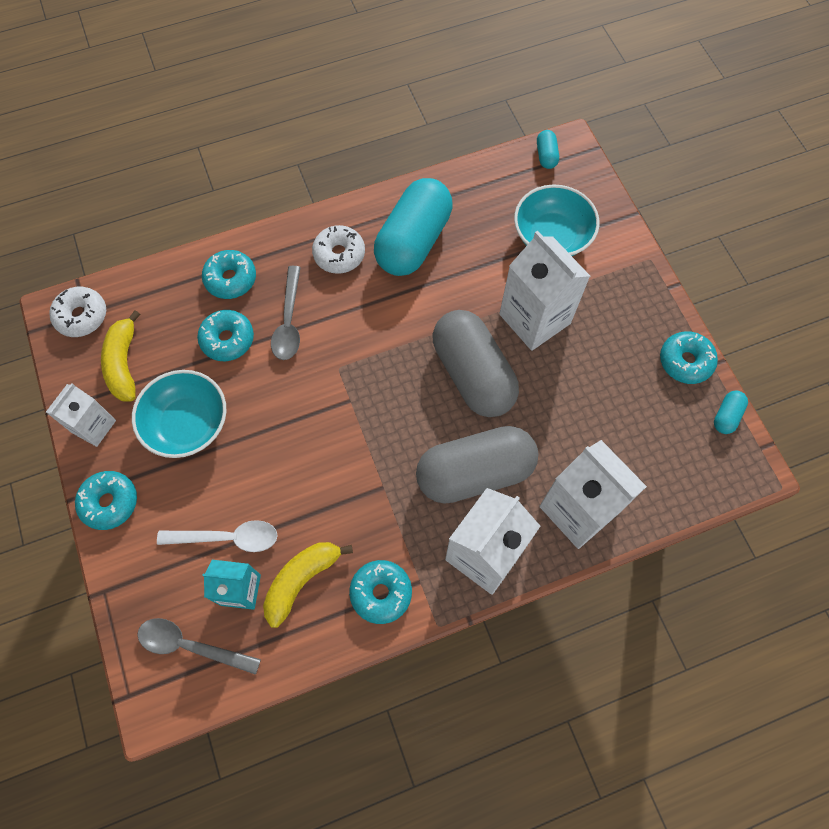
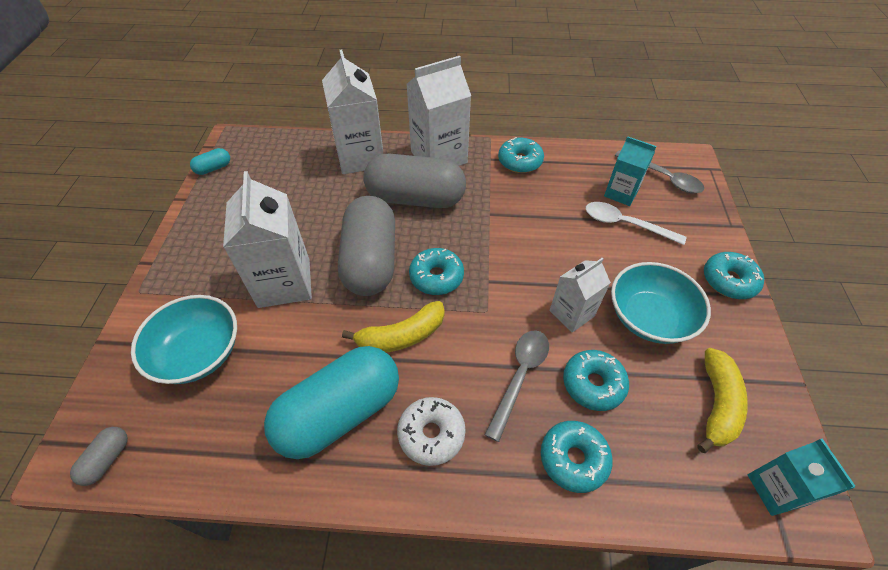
camera: 155 degrees left, 15 degrees down
(81, 316) = (776, 489): white donut -> turquoise carton
(93, 426) = (749, 350): white carton -> white carton (571, 313)
(302, 580) = (573, 184): yellow banana -> yellow banana (401, 336)
(546, 156) = (107, 459): turquoise capsule -> grey capsule
(685, 361) = (202, 208): turquoise donut -> turquoise donut (436, 277)

